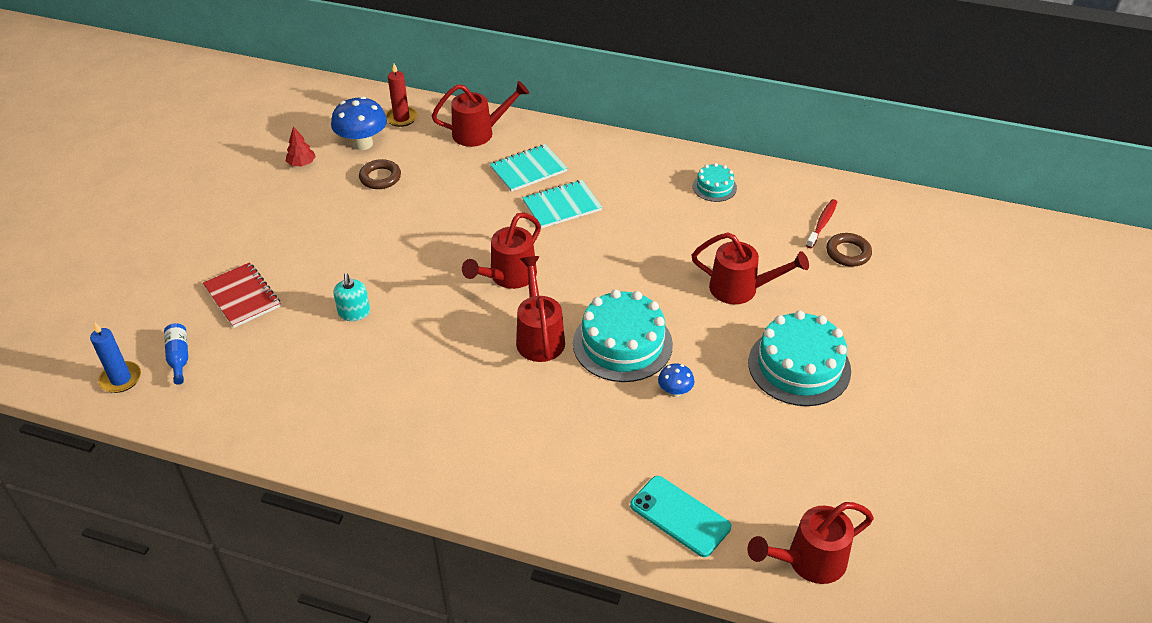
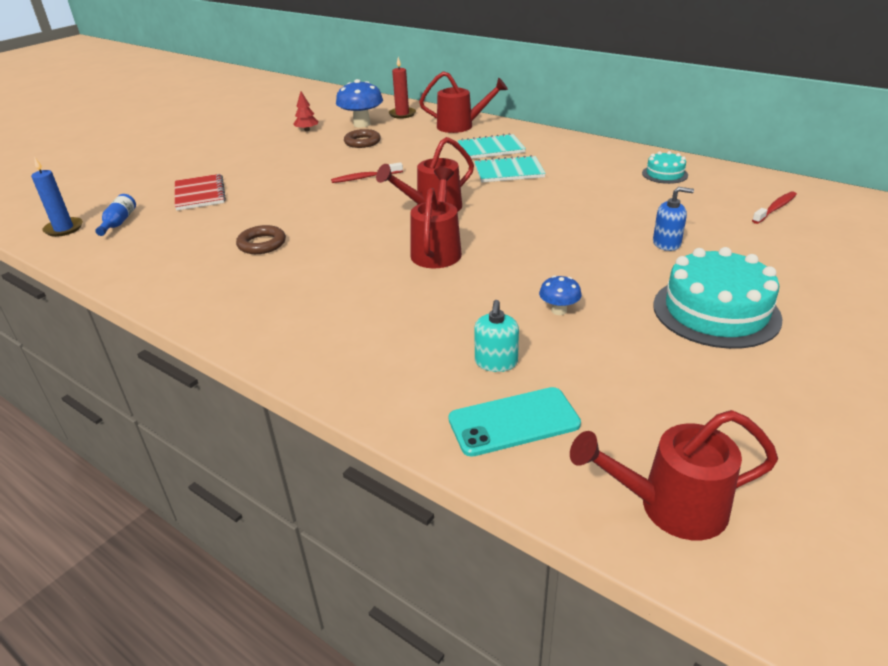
camera: 20 degrees right, 10 degrees down
(354, 313) = (281, 214): turquoise soap dispenser -> turquoise soap dispenser (496, 362)
(415, 239) = (365, 177): none -> red toothbrush
(622, 344) = (519, 266): turquoise cake -> none
(680, 516) = (514, 422): turquoise phone -> turquoise phone turned 75 degrees counterclockwise
(741, 289) = (666, 243): red watering can -> blue soap dispenser
(848, 253) = (800, 232): brown ring -> brown ring (262, 244)

